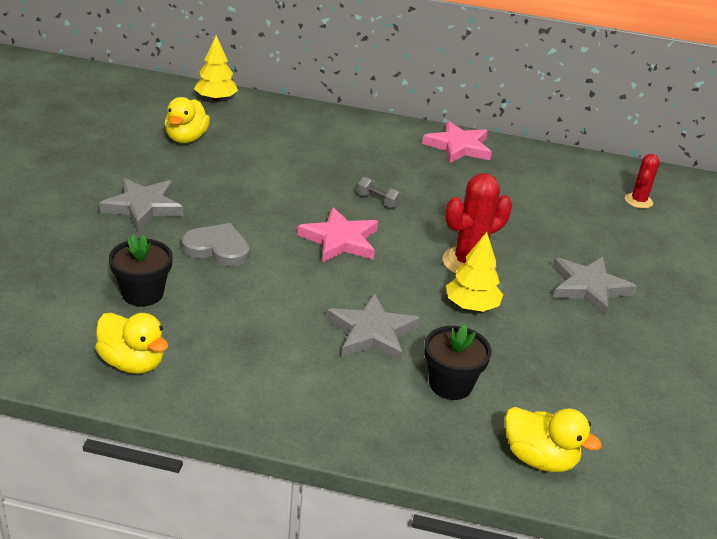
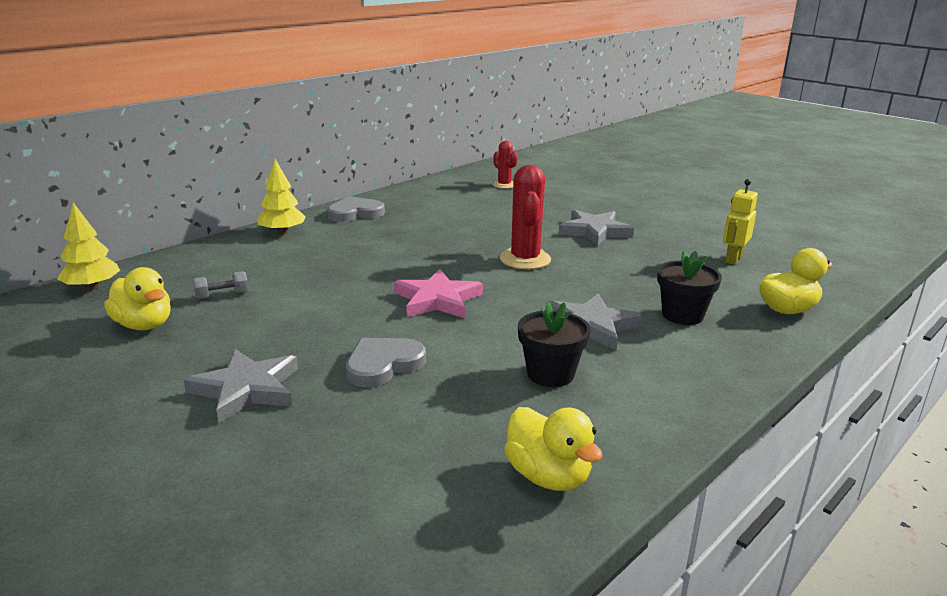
camera: 55 degrees left, 10 degrees down
(132, 363) = (548, 476): yellow duck -> yellow duck turned 75 degrees clockwise
(143, 293) = (421, 435): black flower pot -> black flower pot (550, 374)
(378, 201) = (395, 266): grey dumbbell -> grey dumbbell (222, 295)
(458, 147) = (355, 213): pink star -> grey heart
(471, 306) = (584, 276): yellow tree -> yellow tree (282, 232)
(632, 400) = (733, 259): none -> yellow robot

